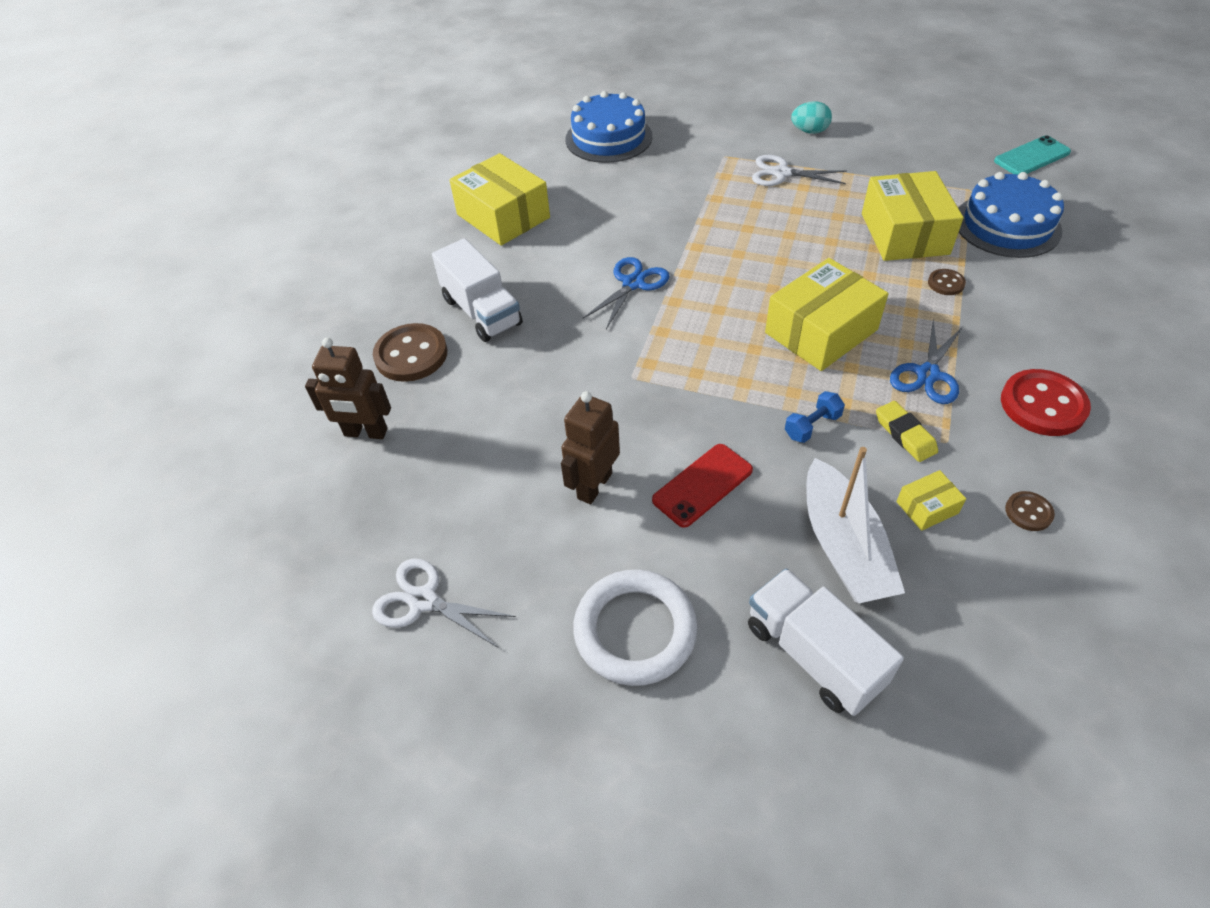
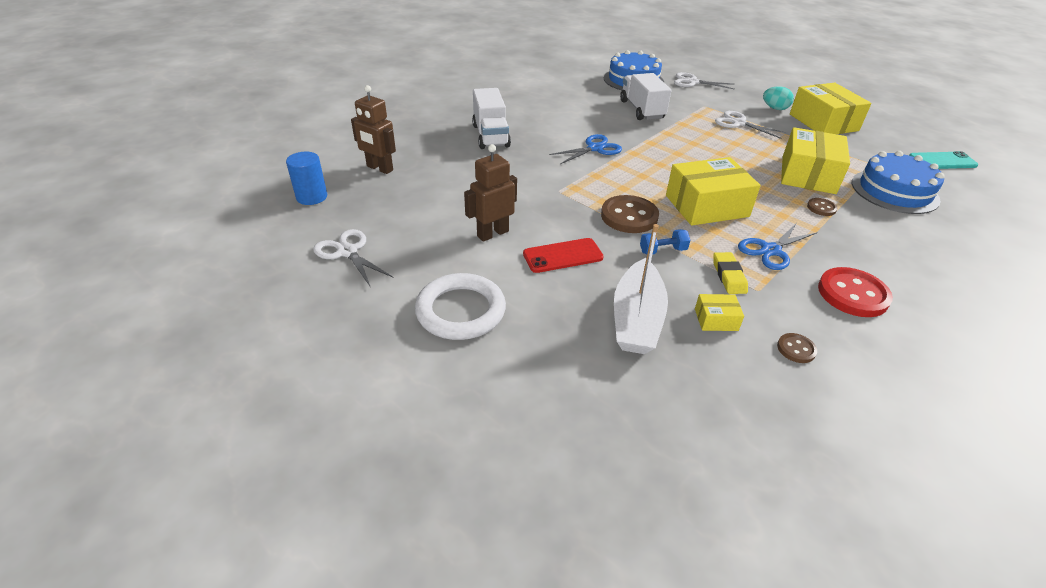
camera: 20 degrees right, 10 degrees down
(303, 525) = (312, 197): none -> blue cylinder
(411, 355) = (434, 143): brown button -> brown button (629, 216)
(503, 216) = (538, 98): yellow box -> yellow box (823, 122)
(686, 116) = (692, 82): none -> white scissors
(813, 654) = (570, 367): white truck -> white truck (641, 110)

